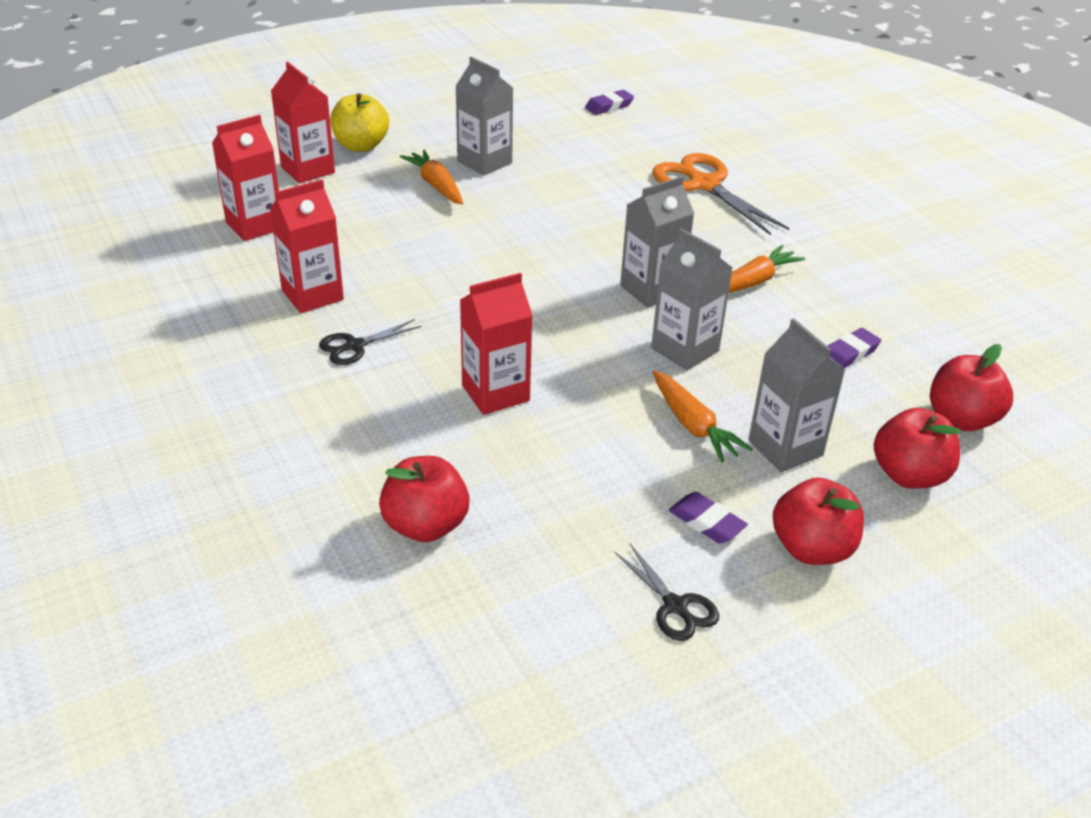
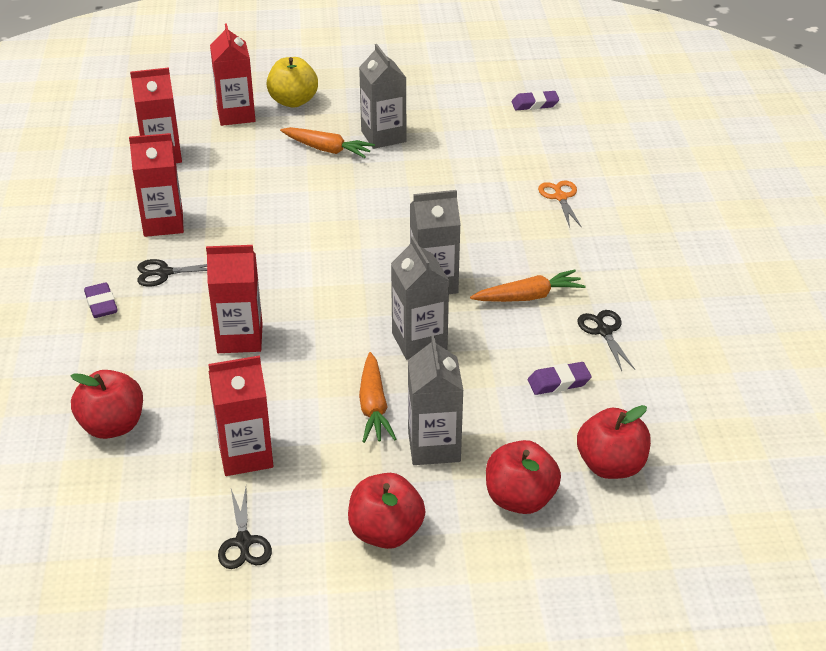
camera: 25 degrees right, 0 degrees up
(436, 185) = (327, 149): orange carrot -> orange carrot turned 120 degrees clockwise
(601, 513) = (245, 455): none -> red carton
(704, 185) = (560, 197): orange scissors -> orange scissors, size x0.52
(706, 522) = (320, 486): purple eraser -> purple eraser (101, 304)
(848, 297) = (604, 331): none -> black scissors

